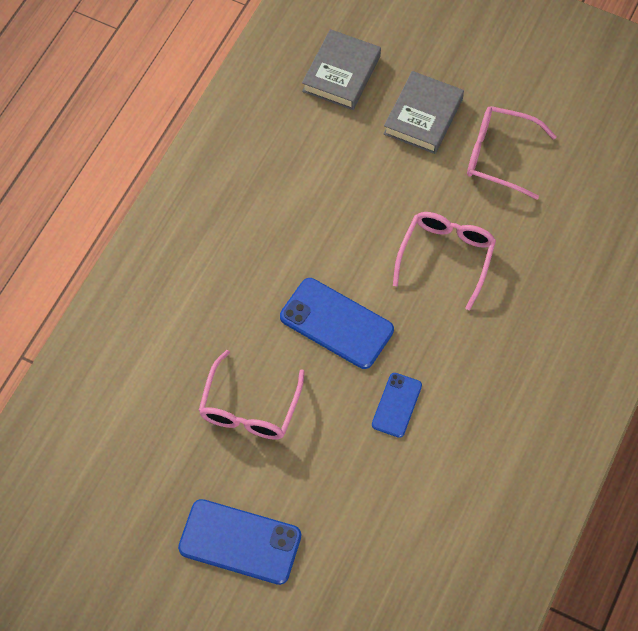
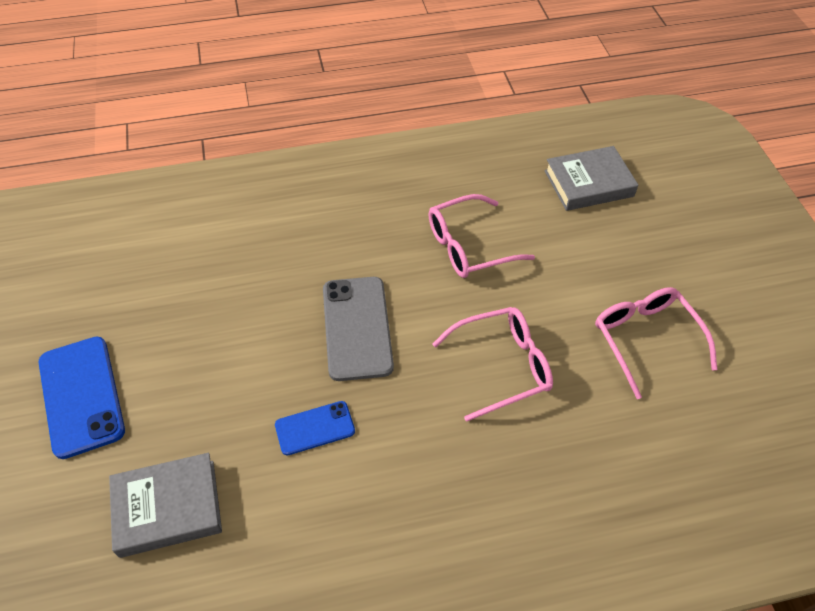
camera: 50 degrees right, 10 degrees down
(249, 409) = (221, 319): pink glasses -> pink glasses (468, 246)
(336, 323) = (357, 328): blue phone -> grey phone
(423, 116) = (616, 259): grey book -> grey book (168, 508)

